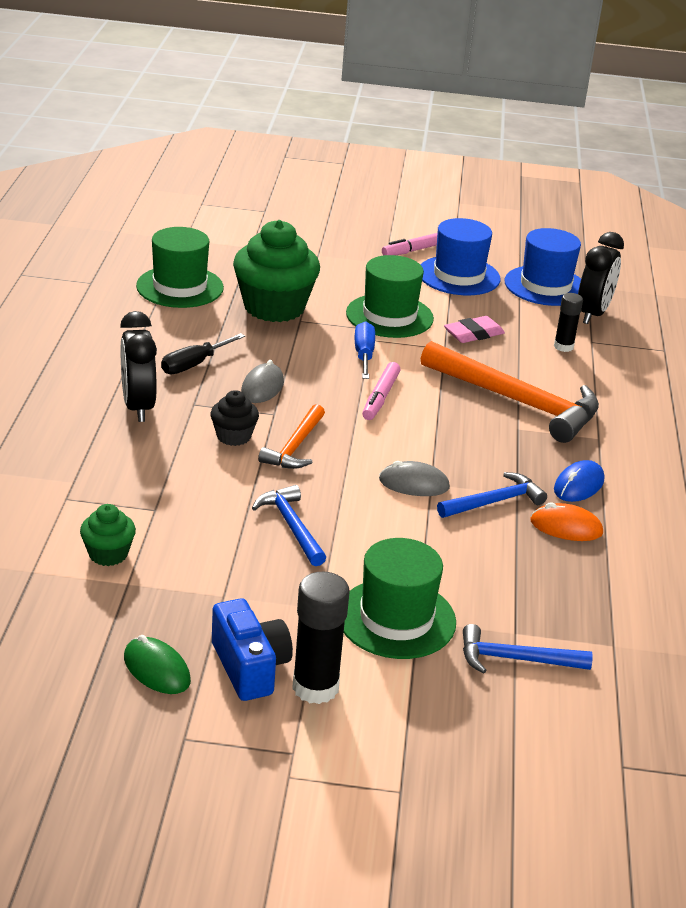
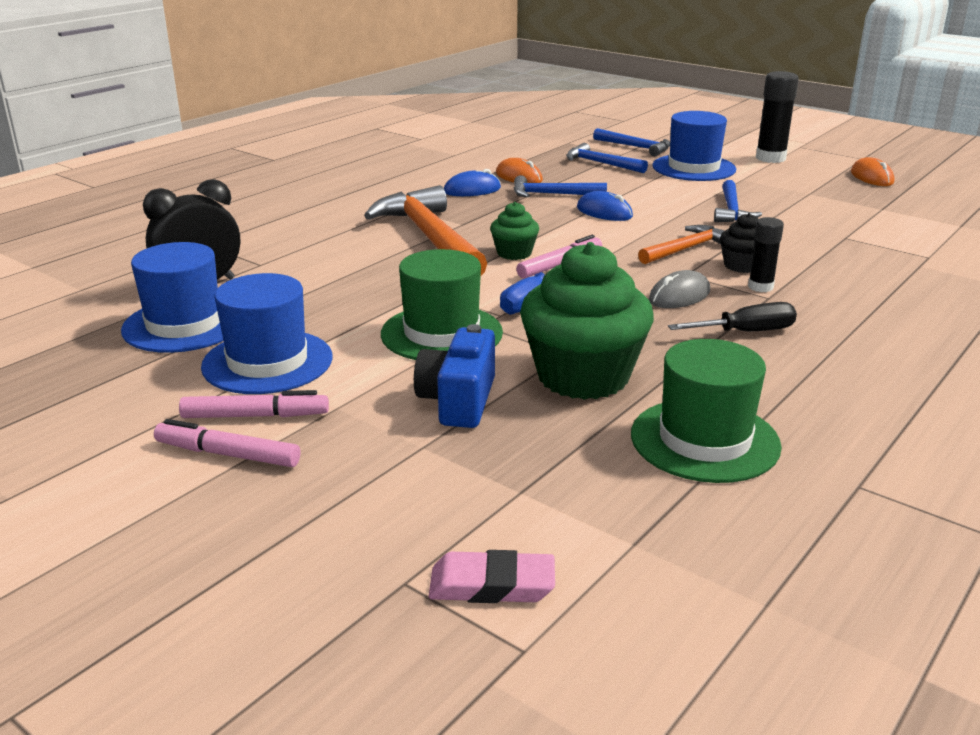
camera: 145 degrees left, 5 degrees down
(108, 554) = (894, 222): green cupcake -> green cupcake (514, 253)
(138, 407) = (834, 306): black clock -> none
(156, 669) = (871, 177): green mouse -> orange mouse
(250, 667) = (808, 169): blue camera -> blue camera (458, 401)
(396, 619) = (693, 168): green hat -> blue hat
(400, 233) = (228, 454): none -> pink marker
(414, 484) = (604, 212): grey mouse -> blue mouse
(473, 334) = (372, 295): pink eraser -> pink eraser (492, 585)
(513, 592) = (601, 163): none -> blue hammer
(563, 347) = (299, 265): black glue stick -> black glue stick (760, 287)

